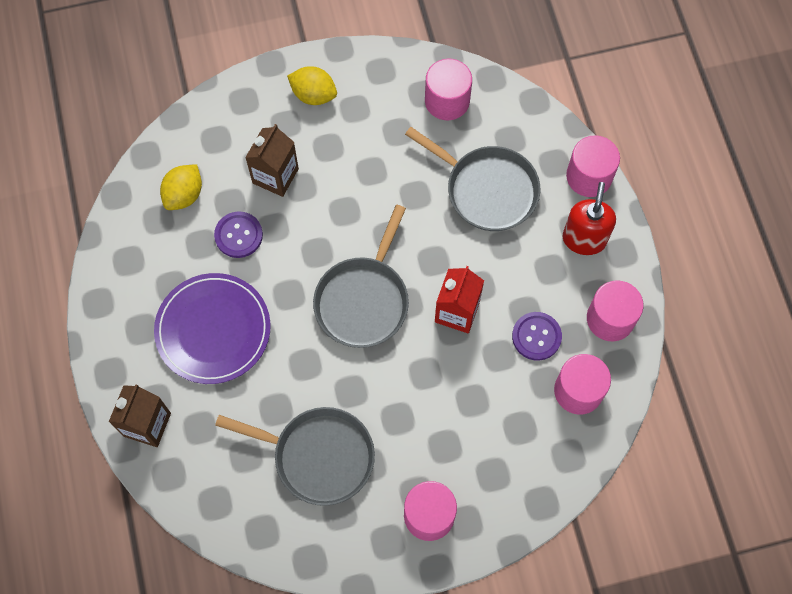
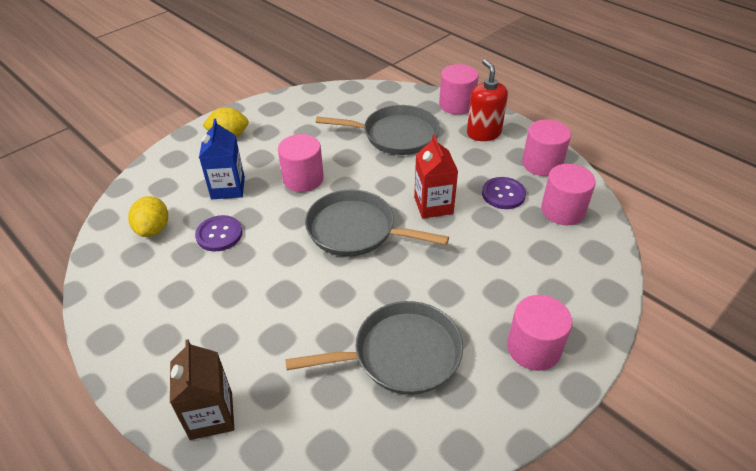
camera: 30 degrees left, 25 degrees down
(213, 330) = (235, 307): purple plate -> none
(275, 176) = (228, 188): brown carton -> blue carton
(363, 300) = (355, 230): grey pan -> grey pan turned 120 degrees clockwise
(447, 101) = (330, 105): pink cylinder -> pink cylinder (303, 179)

